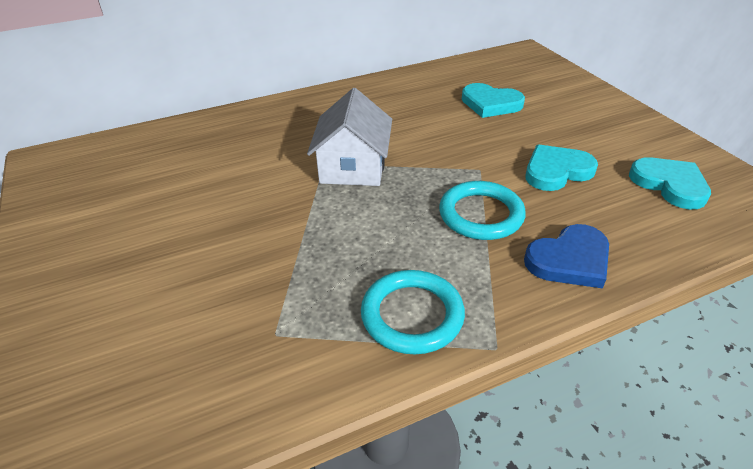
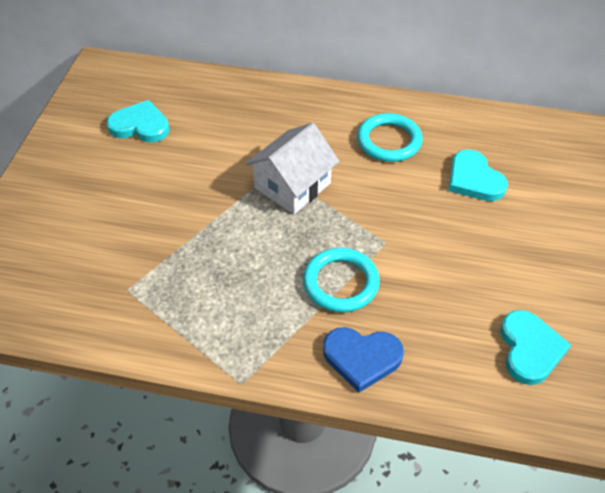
camera: 35 degrees right, 10 degrees up
(412, 315) = (214, 329): turquoise ring -> turquoise ring (389, 141)
(556, 171) = (447, 280): turquoise heart -> turquoise heart (140, 125)

